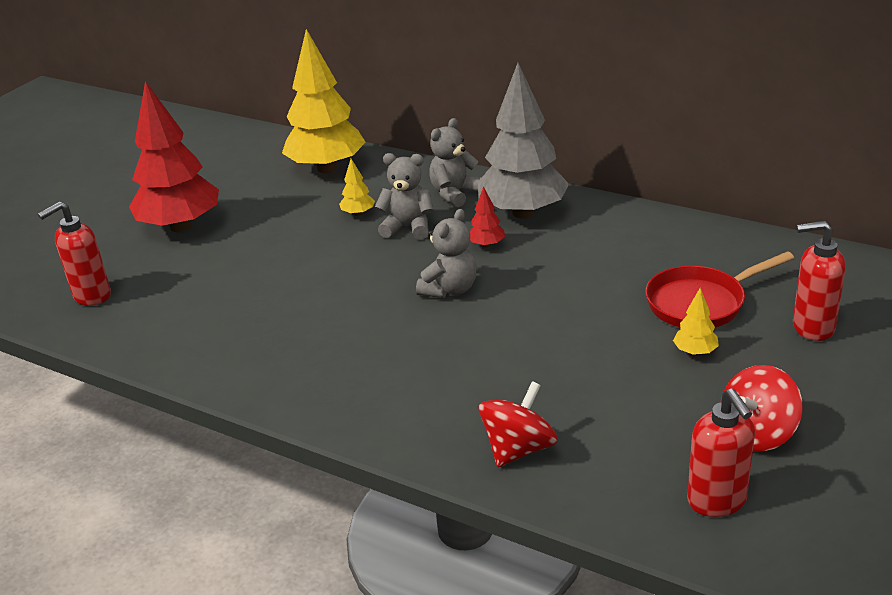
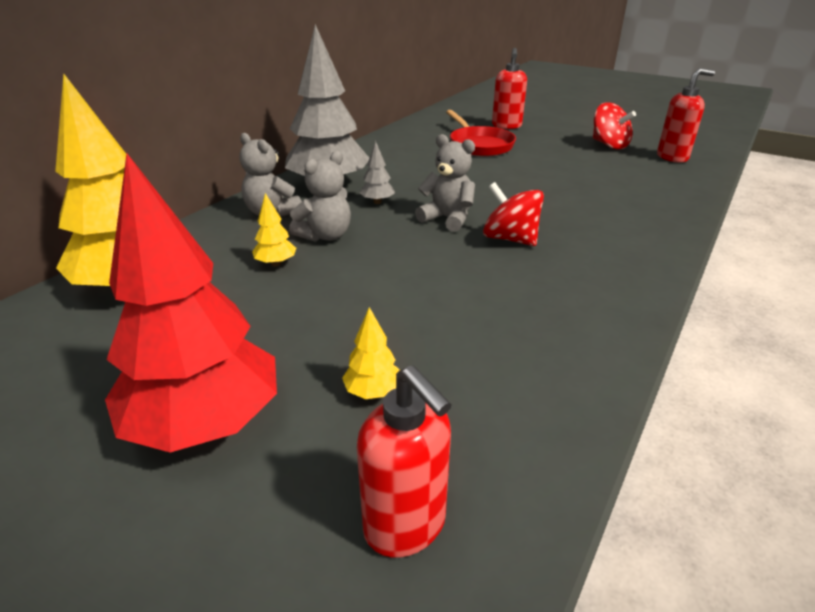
camera: 90 degrees left, 0 degrees up
(408, 227) = (325, 236): grey teddy bear -> grey teddy bear turned 150 degrees counterclockwise
(486, 245) = (377, 202): red tree -> grey tree
(518, 449) = (654, 201): red spinning top -> red spinning top (510, 239)
(695, 352) = (533, 151): yellow tree -> yellow tree (373, 392)

